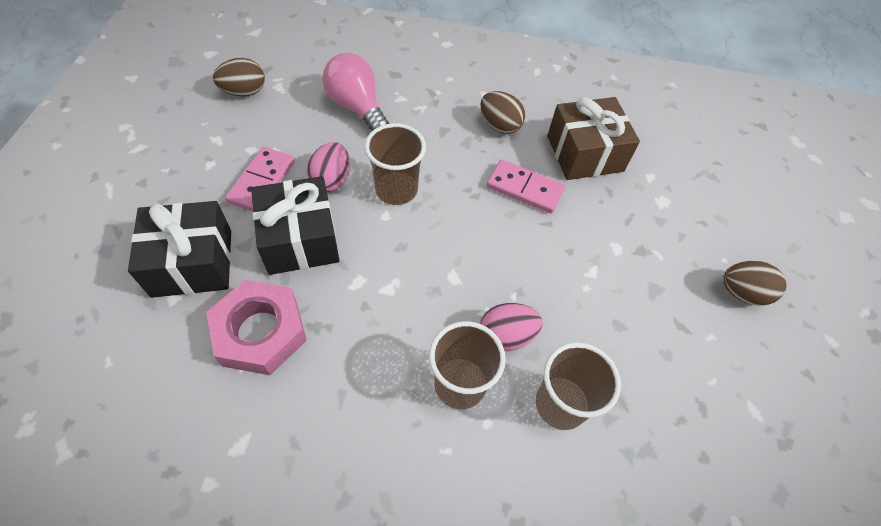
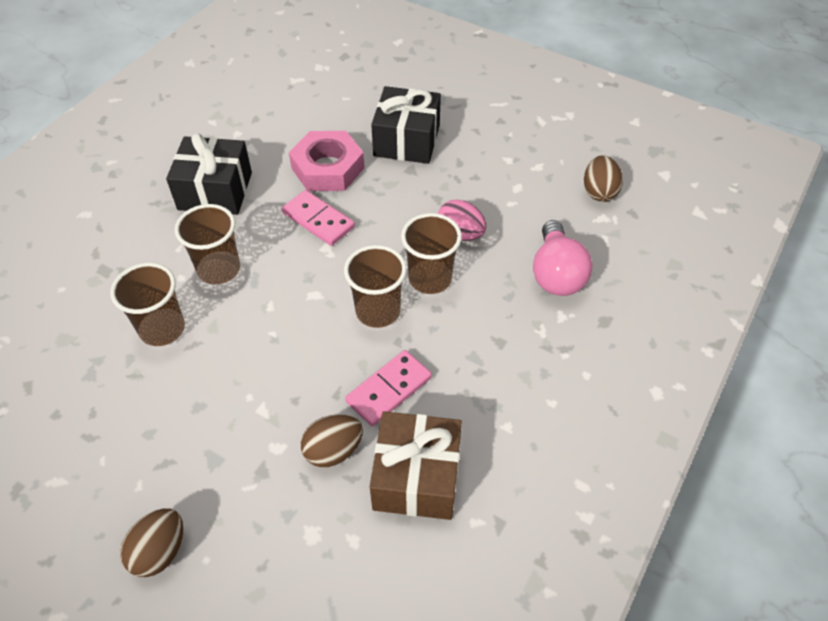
camera: 115 degrees right, 5 degrees down
(262, 181) = (475, 188): pink domino -> pink domino (318, 220)
(300, 239) = (401, 202): black gift -> black gift (215, 191)
(357, 107) = (556, 274): pink light bulb -> pink light bulb turned 105 degrees clockwise
(450, 219) = (378, 311): none -> brown cup
(499, 125) = (490, 400): brown egg -> brown egg (333, 450)
(506, 336) = (239, 313): pink egg -> none

